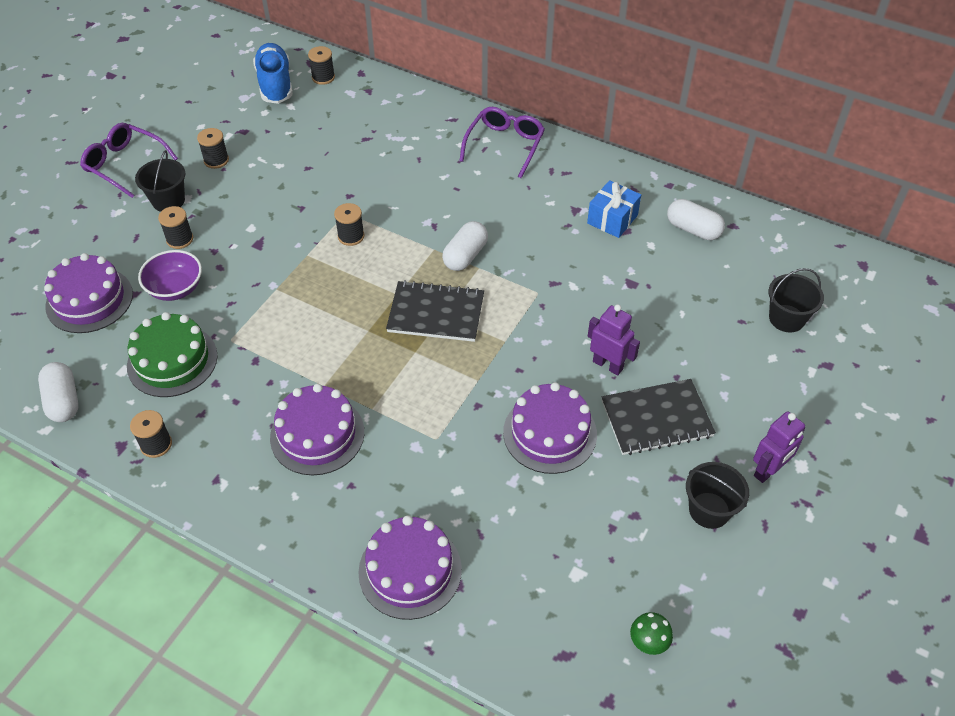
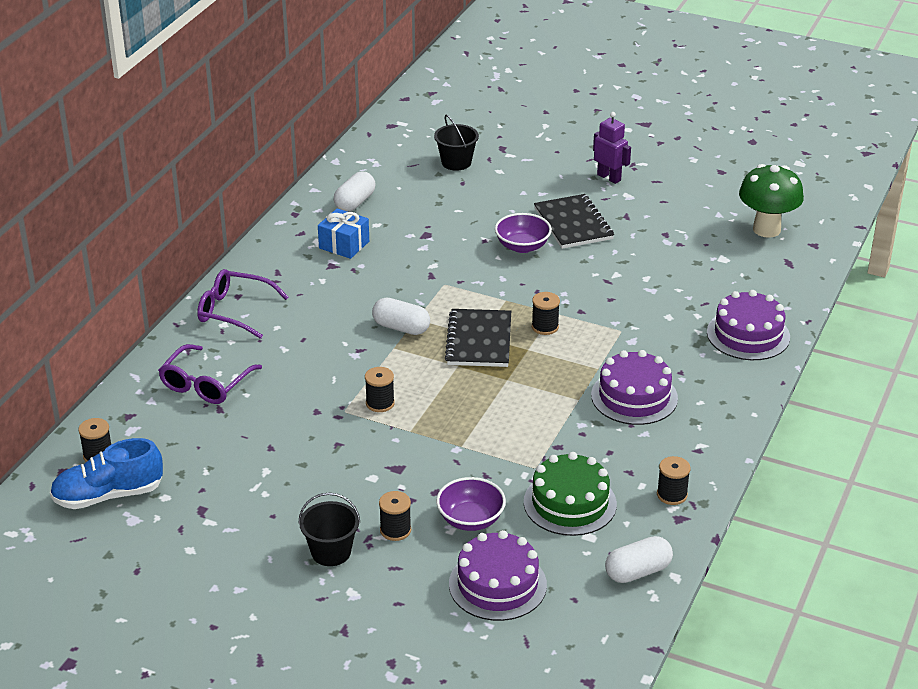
camera: 95 degrees left, 15 degrees down
(125, 164) = (265, 605): purple glasses -> purple glasses (206, 384)
(216, 160) = (257, 524): black spool -> black spool (545, 327)
(550, 433) = (600, 273): purple cake -> none
(608, 365) = (522, 246): purple robot -> purple bowl
(647, 644) = (766, 229): green mushroom -> green mushroom, size x2.16
(709, 510) = (651, 203): black bucket -> none

